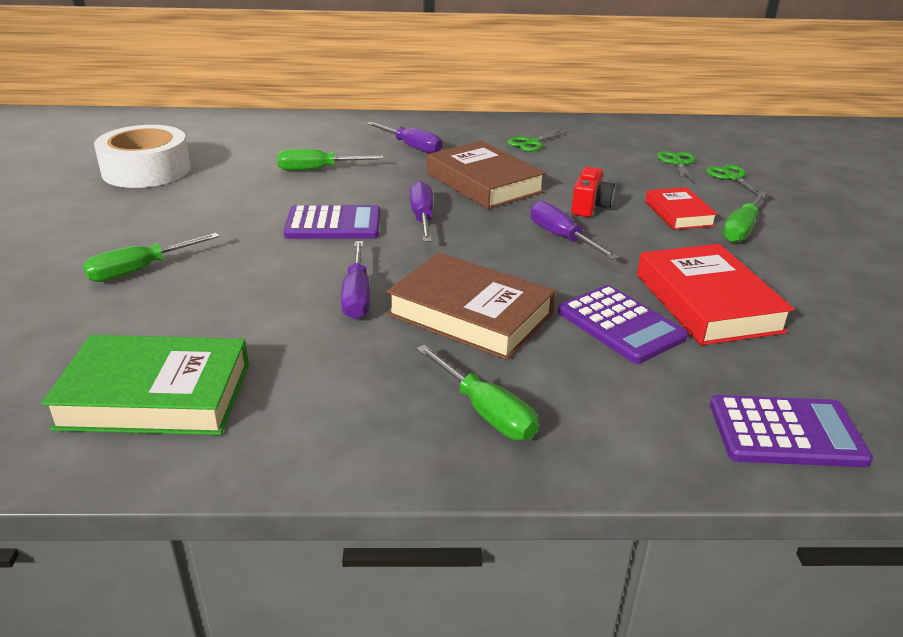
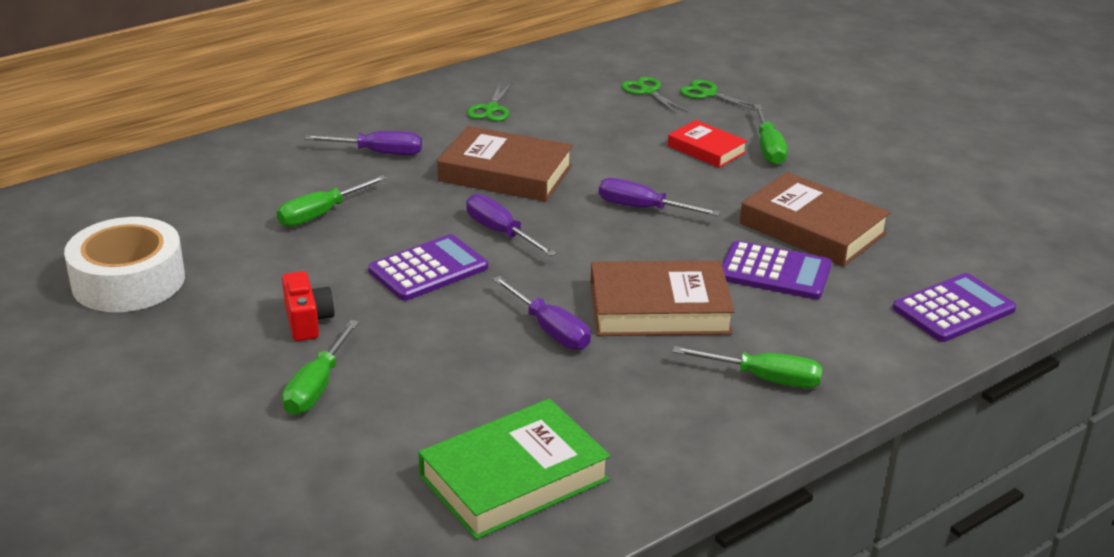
camera: 35 degrees left, 0 degrees up
(590, 206) = (628, 167): red camera -> red camera (307, 321)
(707, 303) = (812, 228): red book -> brown book

